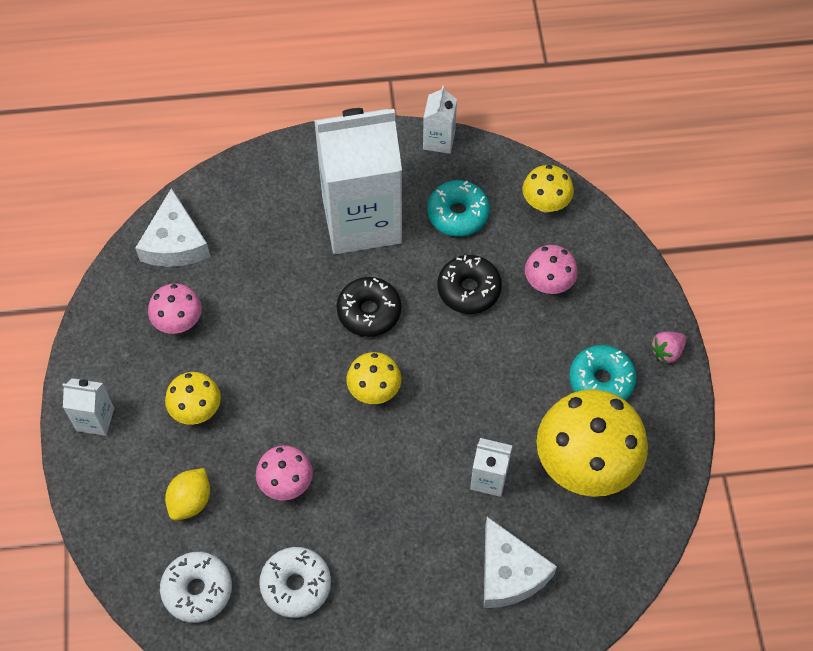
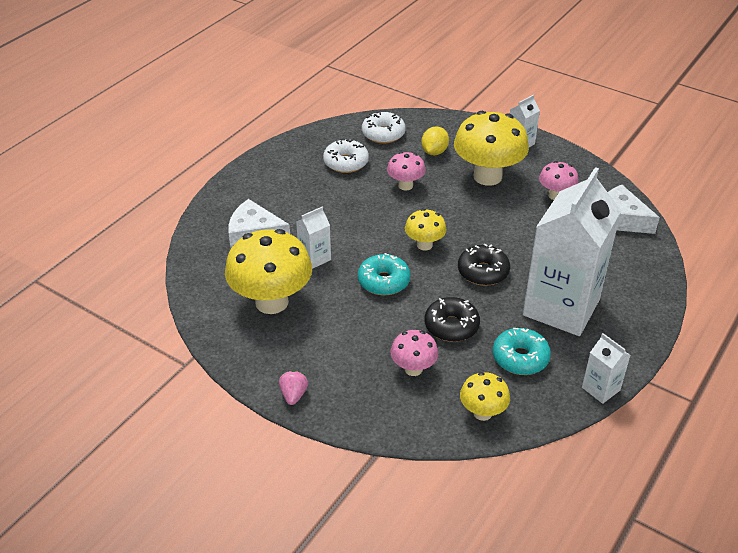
camera: 130 degrees right, 20 degrees down
(190, 501) = (434, 152): yellow lemon -> yellow lemon turned 45 degrees clockwise
(196, 410) = (487, 176): yellow mushroom -> yellow mushroom, size x1.93
(601, 381) = (314, 346): turquoise donut -> turquoise donut (383, 281)

